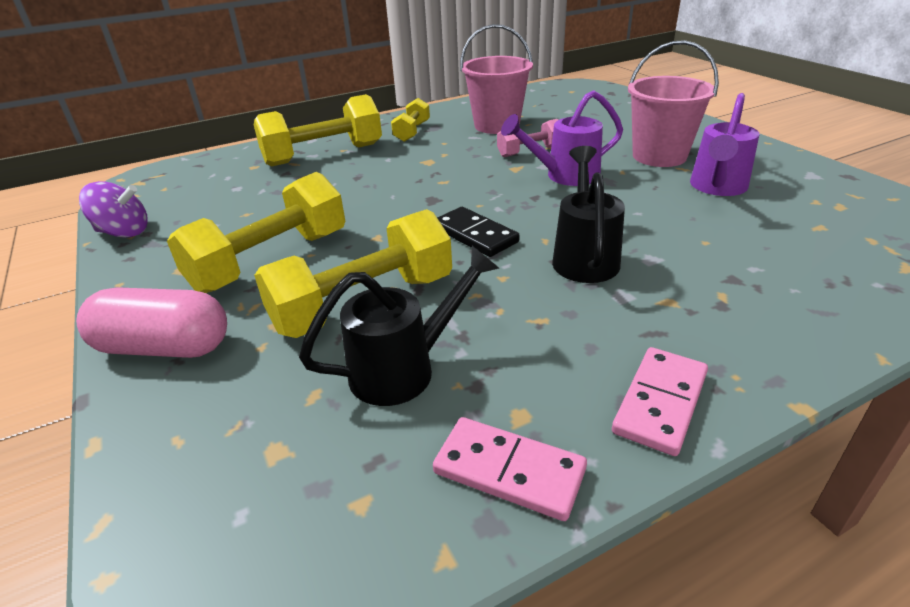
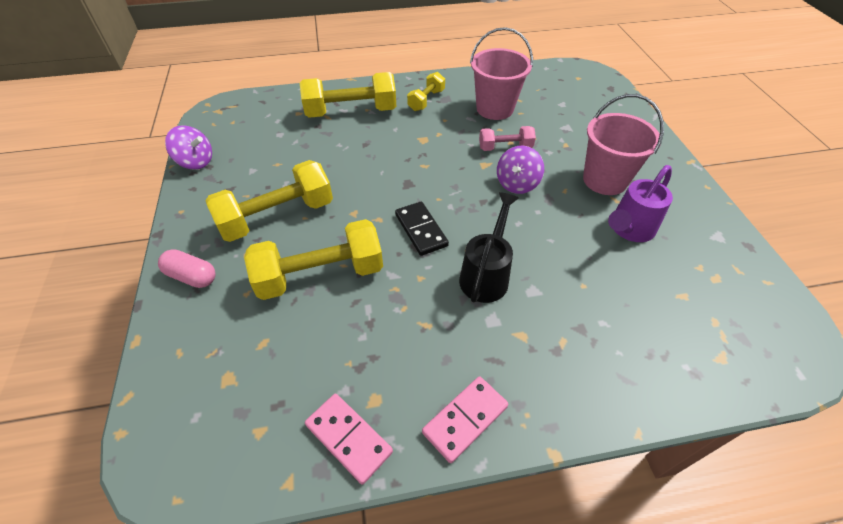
camera: 15 degrees right, 15 degrees up
(164, 347) = (192, 276): pink capsule -> pink capsule, size x0.66
(405, 369) = (323, 340): black watering can -> none
(564, 176) = (517, 184): purple watering can -> purple spinning top

